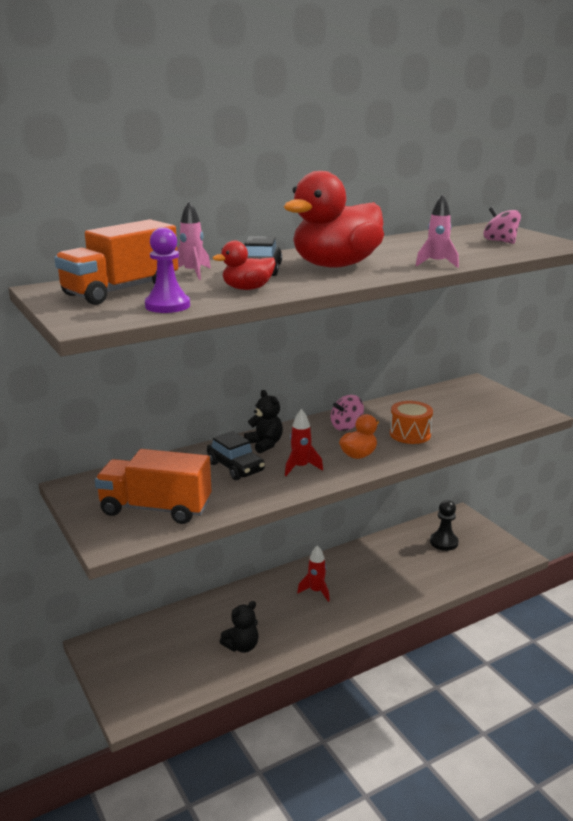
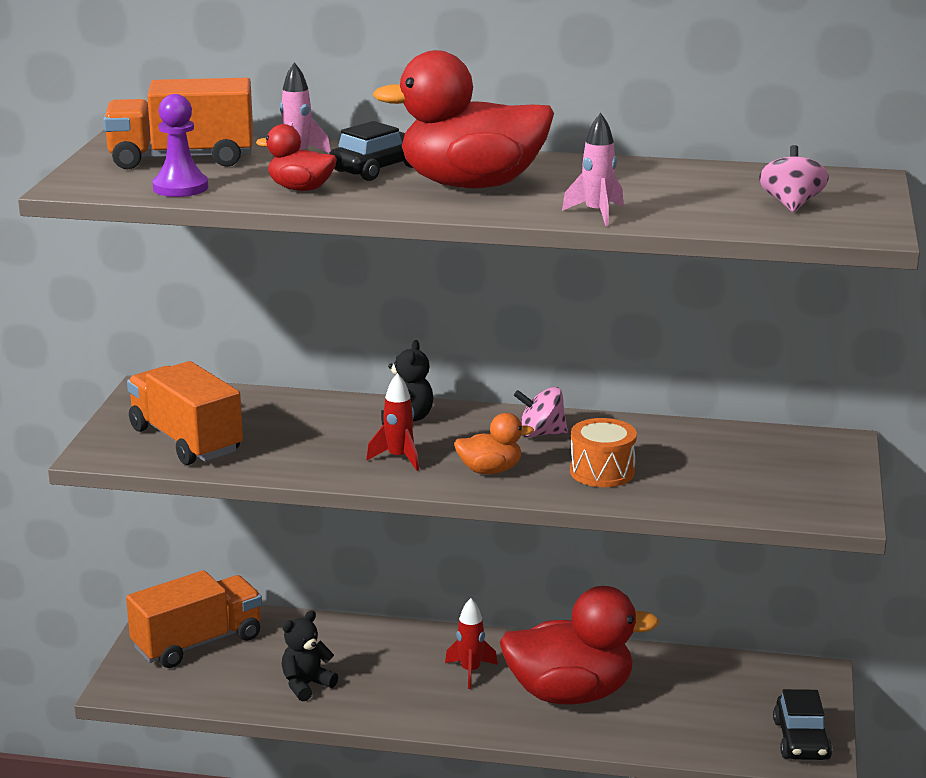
camera: 40 degrees right, 0 degrees up
(141, 655) = (197, 643): none -> orange truck
(235, 467) = (331, 431): black car -> black car (801, 740)
(242, 646) = (306, 685): black teddy bear -> black teddy bear turned 135 degrees clockwise
(378, 578) = (570, 694): none -> red duck
(444, 542) = (731, 695): black pawn -> none

